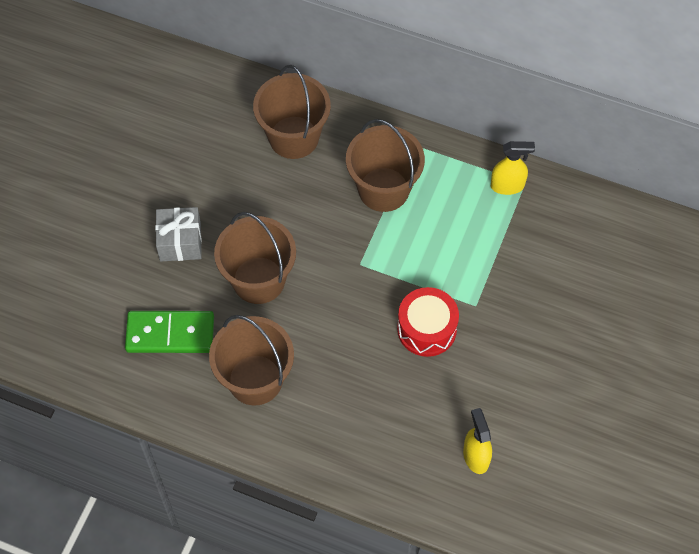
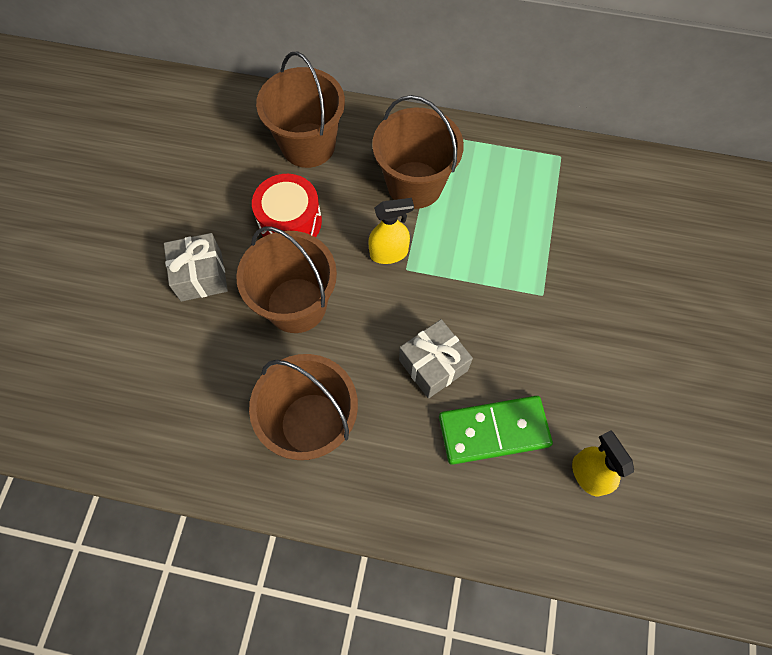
camera: 10 degrees left, 5 degrees up
(170, 333) = (204, 384): green domino -> green domino (493, 430)
(366, 349) = (433, 365): none -> grey gift
(426, 329) = (496, 330): red drum -> red drum (290, 221)
(507, 186) = (544, 162): yellow spray bottle -> yellow spray bottle (389, 253)

